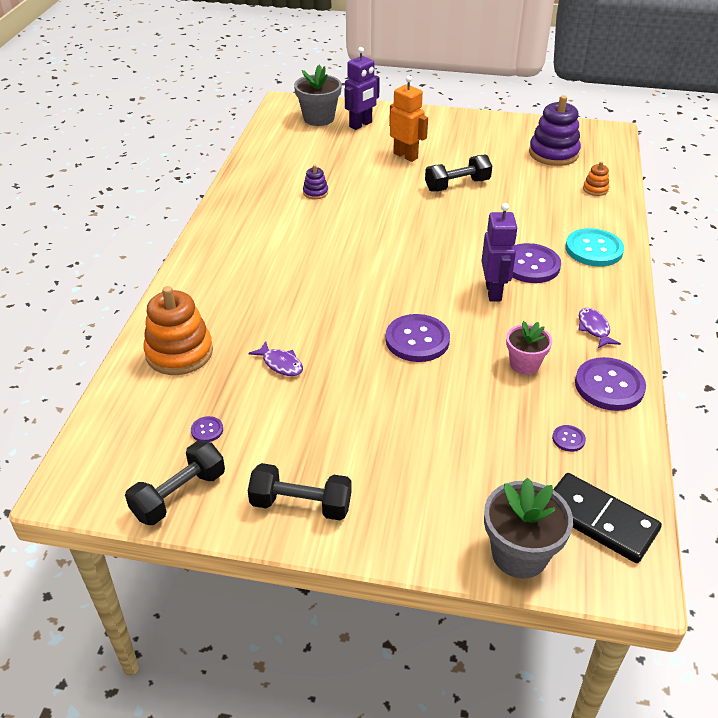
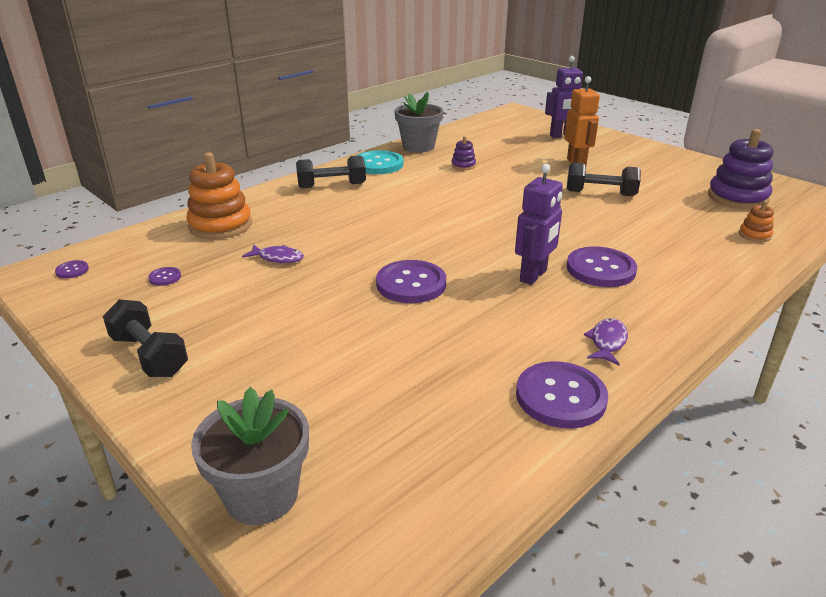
camera: 35 degrees right, 10 degrees down
(179, 495) = (85, 308): black dumbbell -> black dumbbell (332, 185)
(280, 364) = (278, 258): purple fish -> purple fish turned 60 degrees counterclockwise
(319, 118) = (530, 125): grey flower pot -> grey flower pot (418, 146)
(524, 364) = (489, 341): pink flower pot -> none
(568, 439) = (451, 422): purple button -> purple button (72, 270)
(593, 249) = (691, 279): turquoise button -> turquoise button (378, 164)
(599, 520) = (384, 513): black domino -> none

